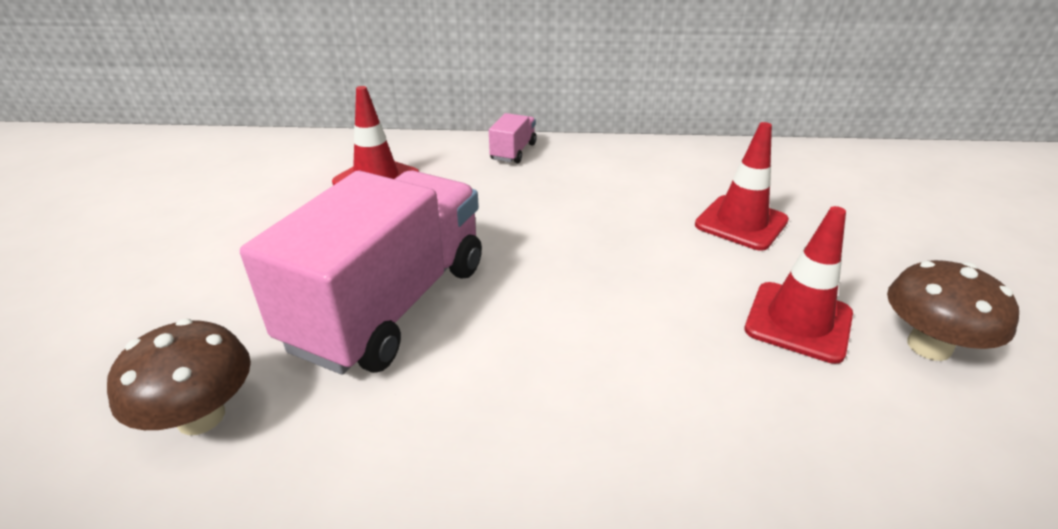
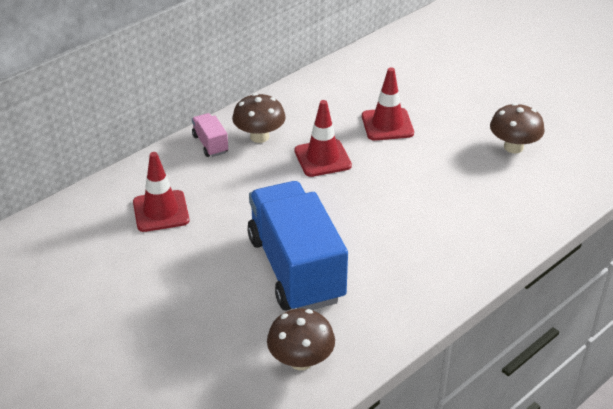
camera: 45 degrees left, 5 degrees up
(390, 305) = (295, 268): pink truck -> blue truck
(570, 167) = (259, 136): none -> brown mushroom
(798, 322) = (462, 165): red traffic cone -> red traffic cone (322, 158)

